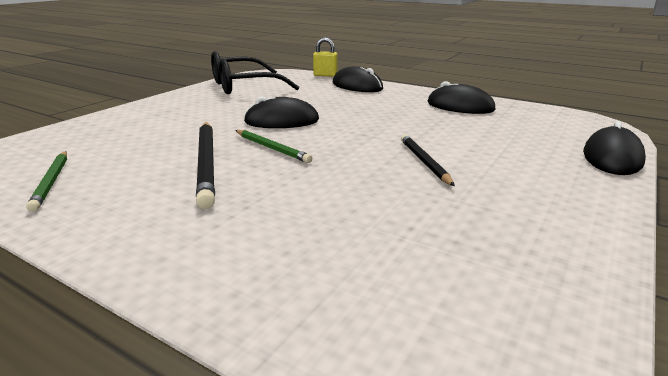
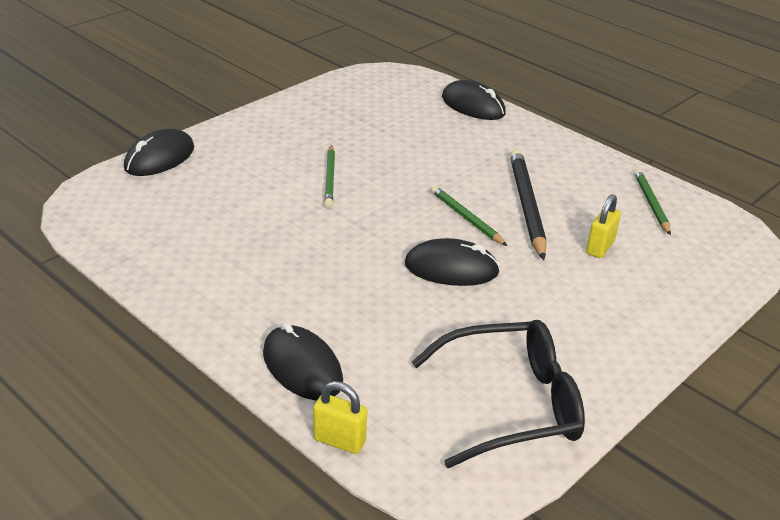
camera: 170 degrees left, 10 degrees up
(147, 143) = (600, 248): none -> yellow padlock
(424, 162) = (330, 178): black pencil -> green pencil
(460, 106) = (197, 267): black mouse -> black mouse (473, 105)

